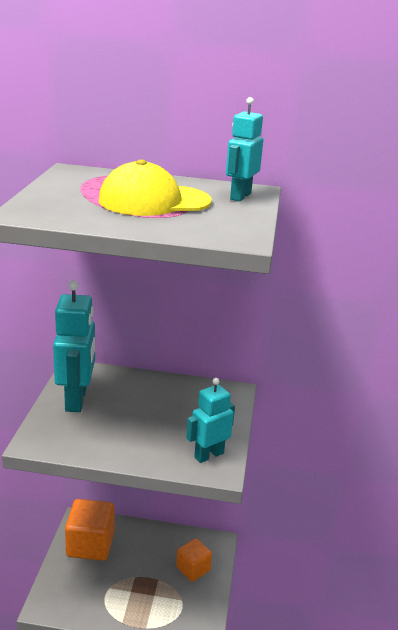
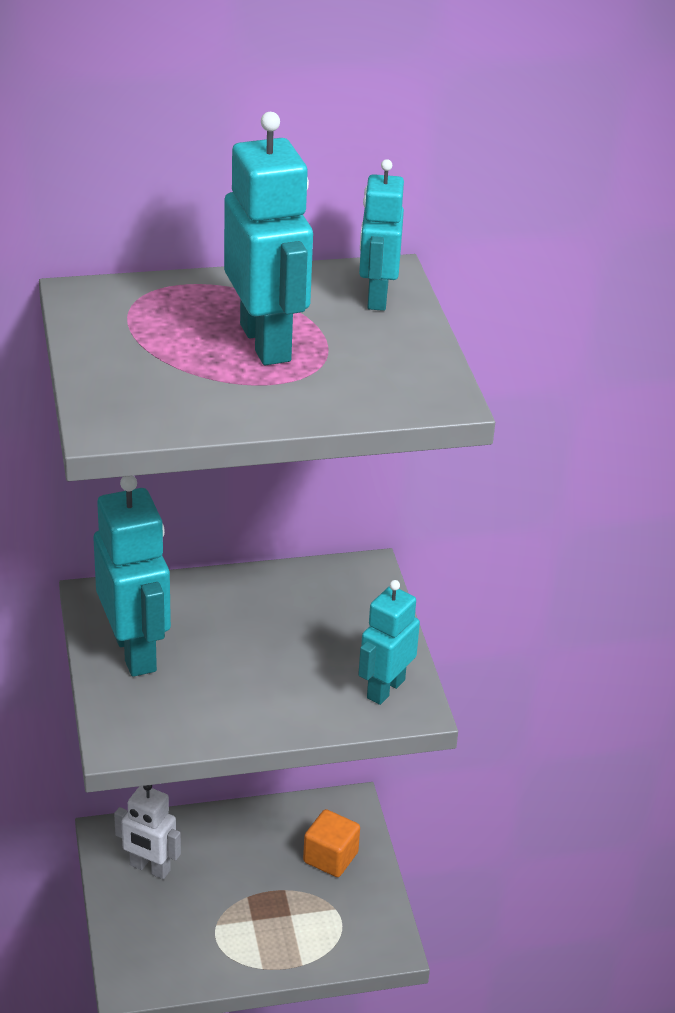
camera: 20 degrees left, 10 degrees up
(90, 544) = (149, 868): orange cube -> white robot
(154, 201) = (266, 343): yellow cap -> turquoise robot

